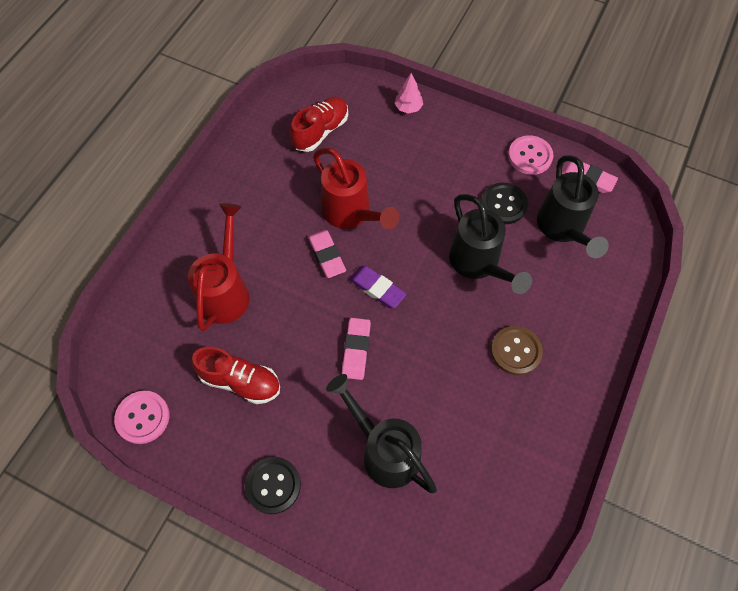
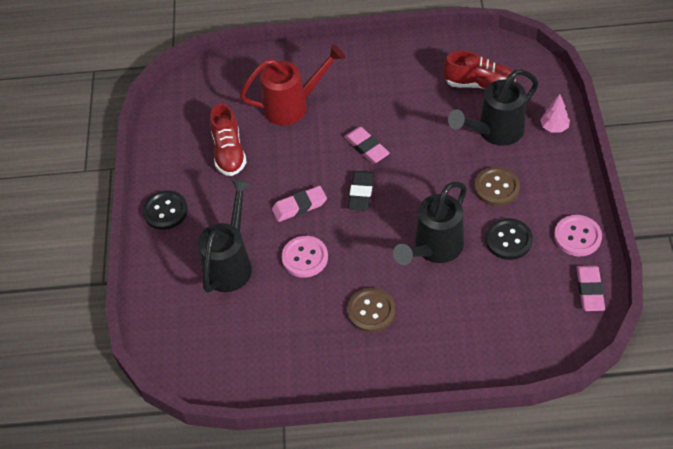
camera: 65 degrees right, 10 degrees down
(143, 417) = (169, 115): pink button -> pink button (305, 258)
(327, 255) = (366, 147): pink eraser -> pink eraser turned 75 degrees counterclockwise
(351, 214) = (416, 143): red watering can -> none
(377, 288) = (361, 193): purple eraser -> black eraser
(443, 182) = (496, 187): none -> brown button
(563, 228) = (518, 294): black watering can -> black watering can (495, 132)

